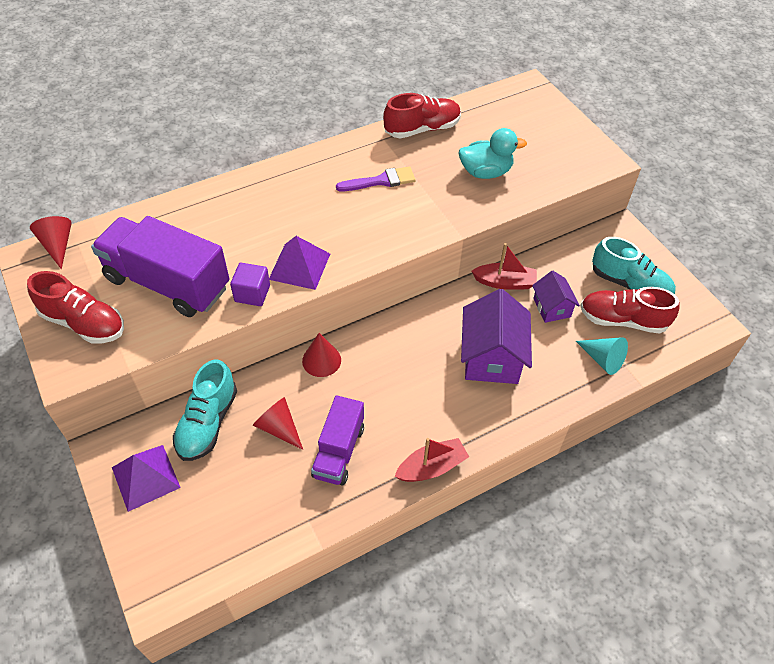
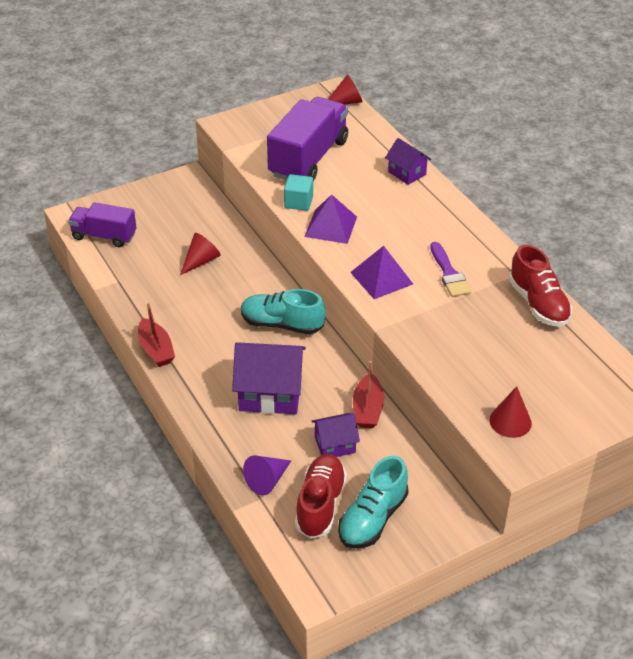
camera: 90 degrees right, 10 degrees down
(84, 323) = (268, 125): red shoe -> none
(145, 477) = (164, 199): purple pyramid -> purple pyramid (381, 278)
(208, 422) = (208, 224): turquoise shoe -> turquoise shoe (282, 324)
(214, 200) = (407, 173): none -> purple house
(252, 293) = (298, 202): purple cube -> turquoise cube
(321, 360) = (267, 282): red cone -> red cone (510, 421)
(339, 451) = (176, 295): purple truck -> purple truck (104, 236)
(485, 172) = (476, 351): turquoise duck -> none
(602, 359) = (267, 480): turquoise cone -> purple cone

